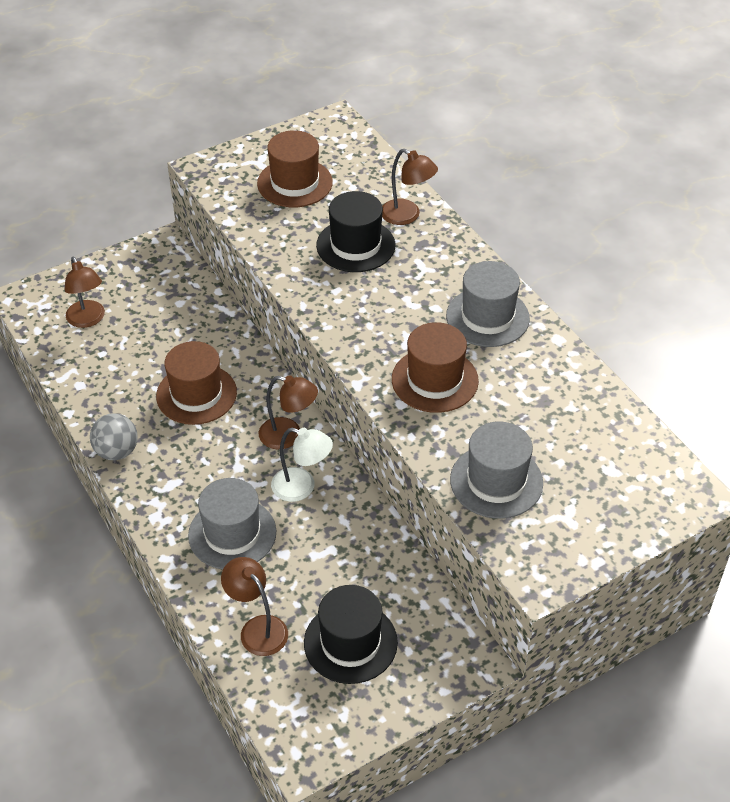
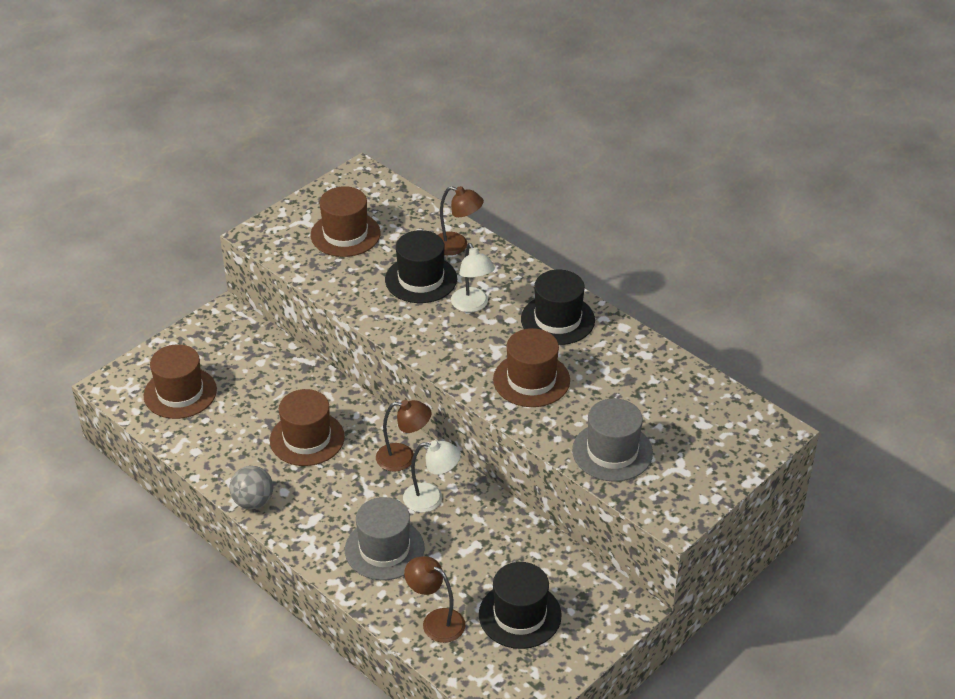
camera: 15 degrees left, 5 degrees down
(88, 320) = (180, 393): brown lamp -> brown hat
(400, 284) = (472, 305): none -> white lamp
(487, 317) = (557, 319): grey hat -> black hat

